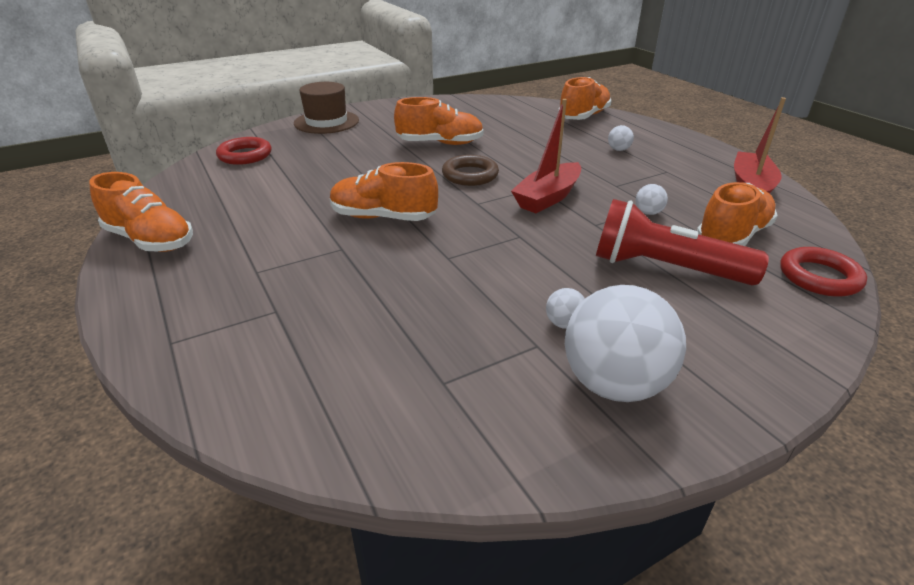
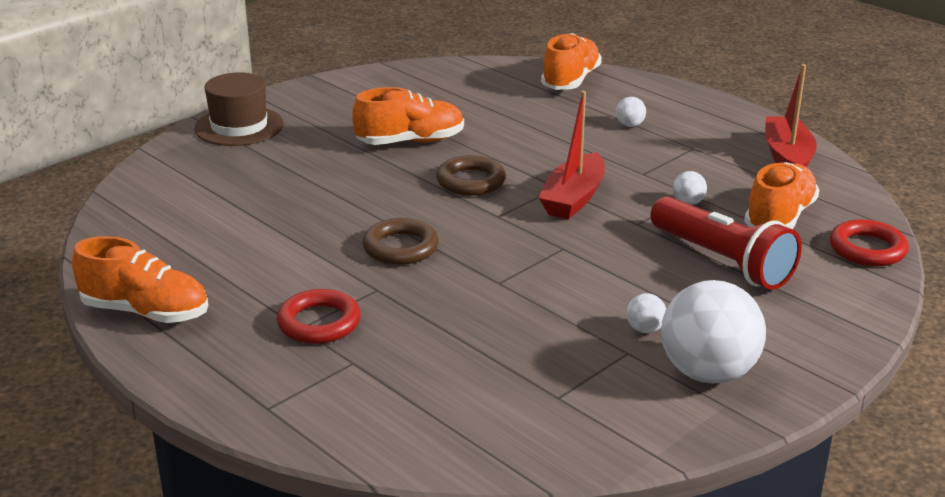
camera: 15 degrees left, 5 degrees down
(245, 155) = (167, 189): red ring -> red ring (319, 323)
(383, 217) = (400, 247): orange shoe -> brown ring
(665, 268) = (722, 261): red flashlight -> red flashlight turned 135 degrees counterclockwise

